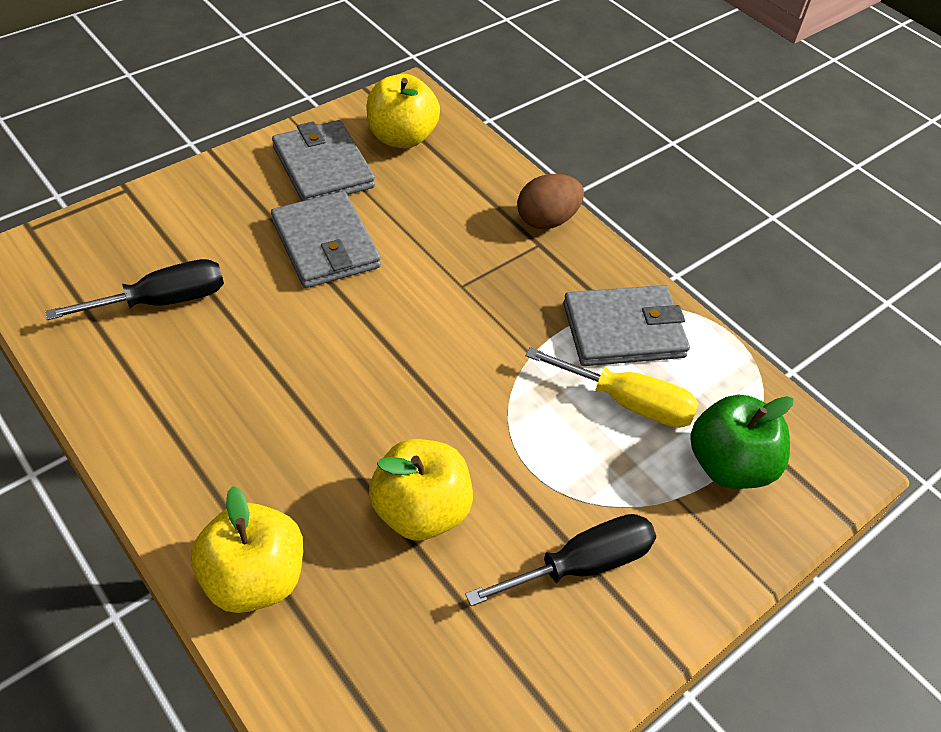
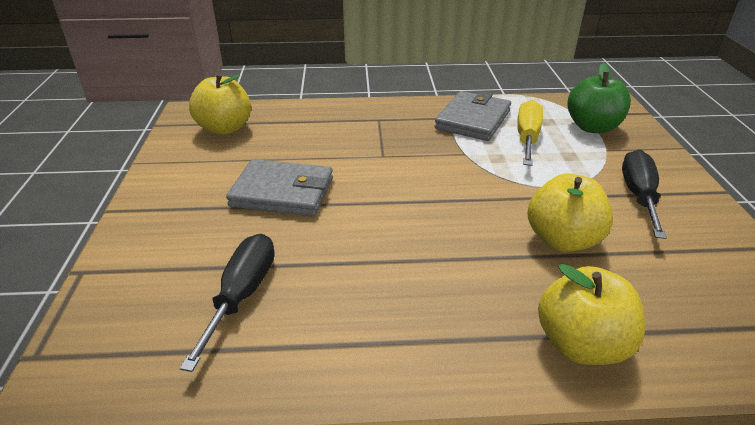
camera: 50 degrees left, 15 degrees down
(323, 167) = (206, 167): grey wallet -> none
(546, 220) = (363, 110): brown egg -> none
(628, 402) = (527, 138): yellow screwdriver -> yellow screwdriver turned 45 degrees counterclockwise

